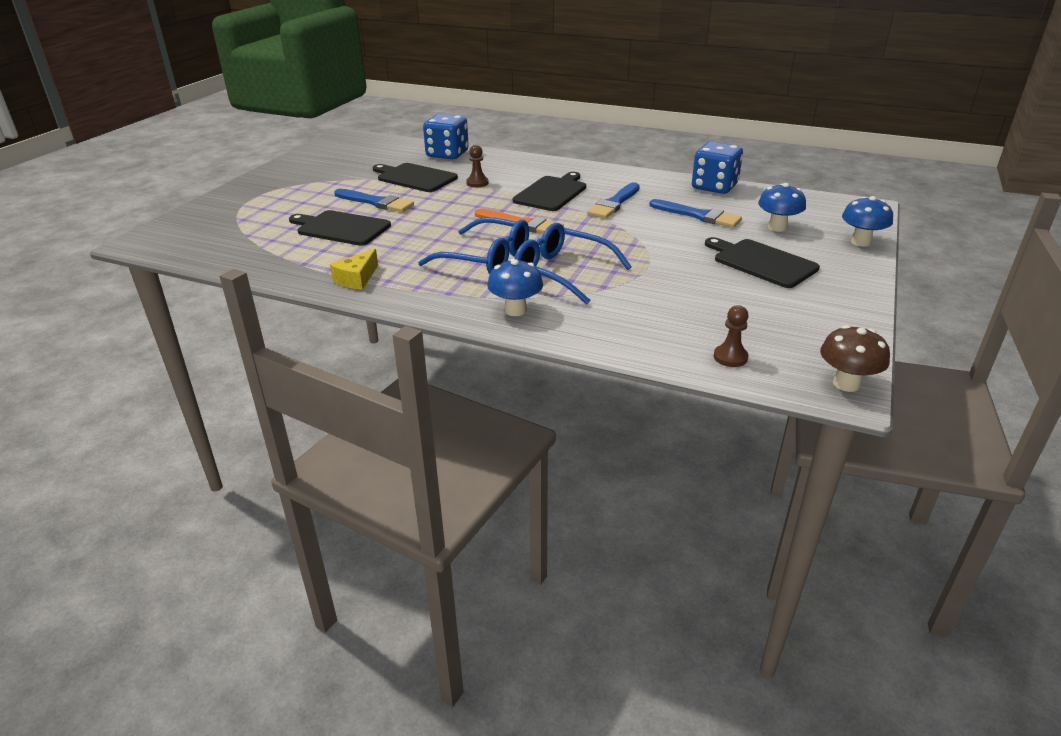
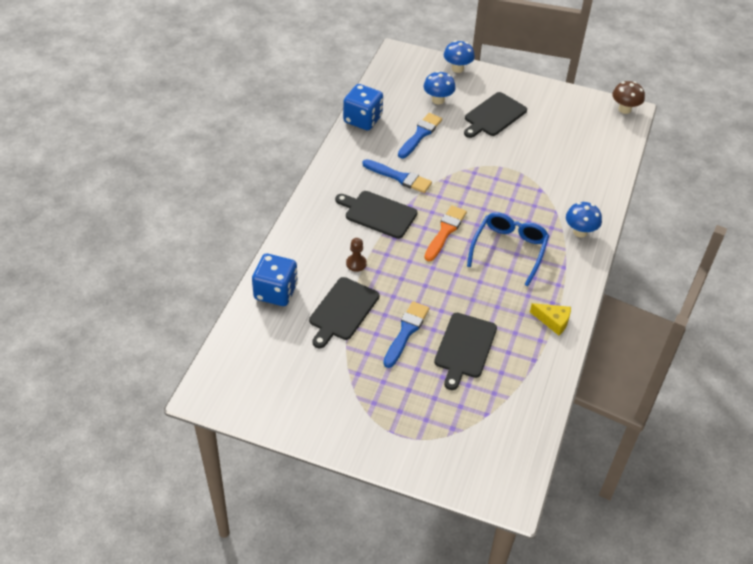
camera: 95 degrees left, 15 degrees up
(562, 273) = (524, 209): blue glasses -> none
(730, 357) = (610, 145): brown pawn -> none

